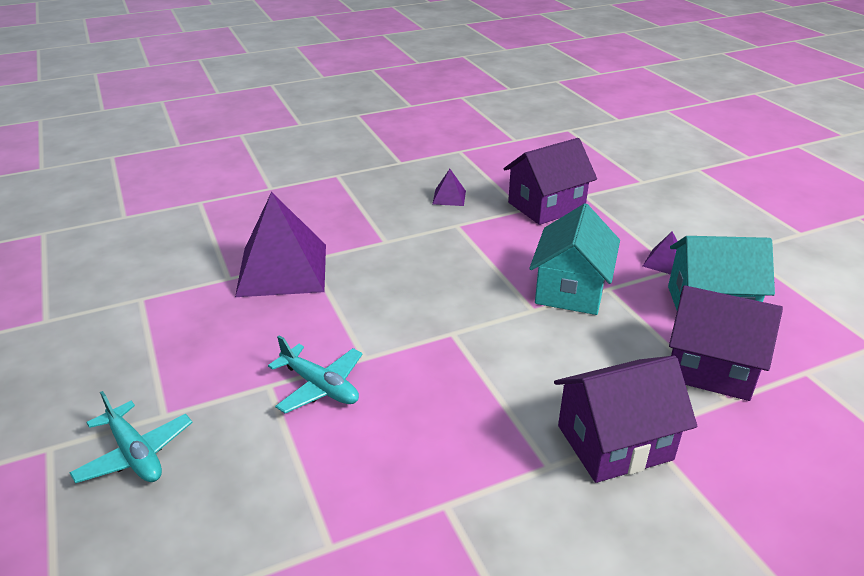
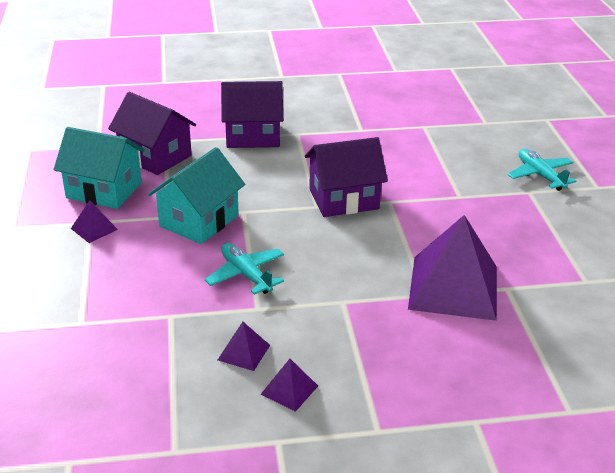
camera: 165 degrees left, 0 degrees up
(320, 386) = (424, 189): turquoise plane -> turquoise plane (246, 274)
(404, 184) = (289, 390): none -> purple pyramid
(546, 206) = (140, 315): purple house -> purple house (343, 199)

